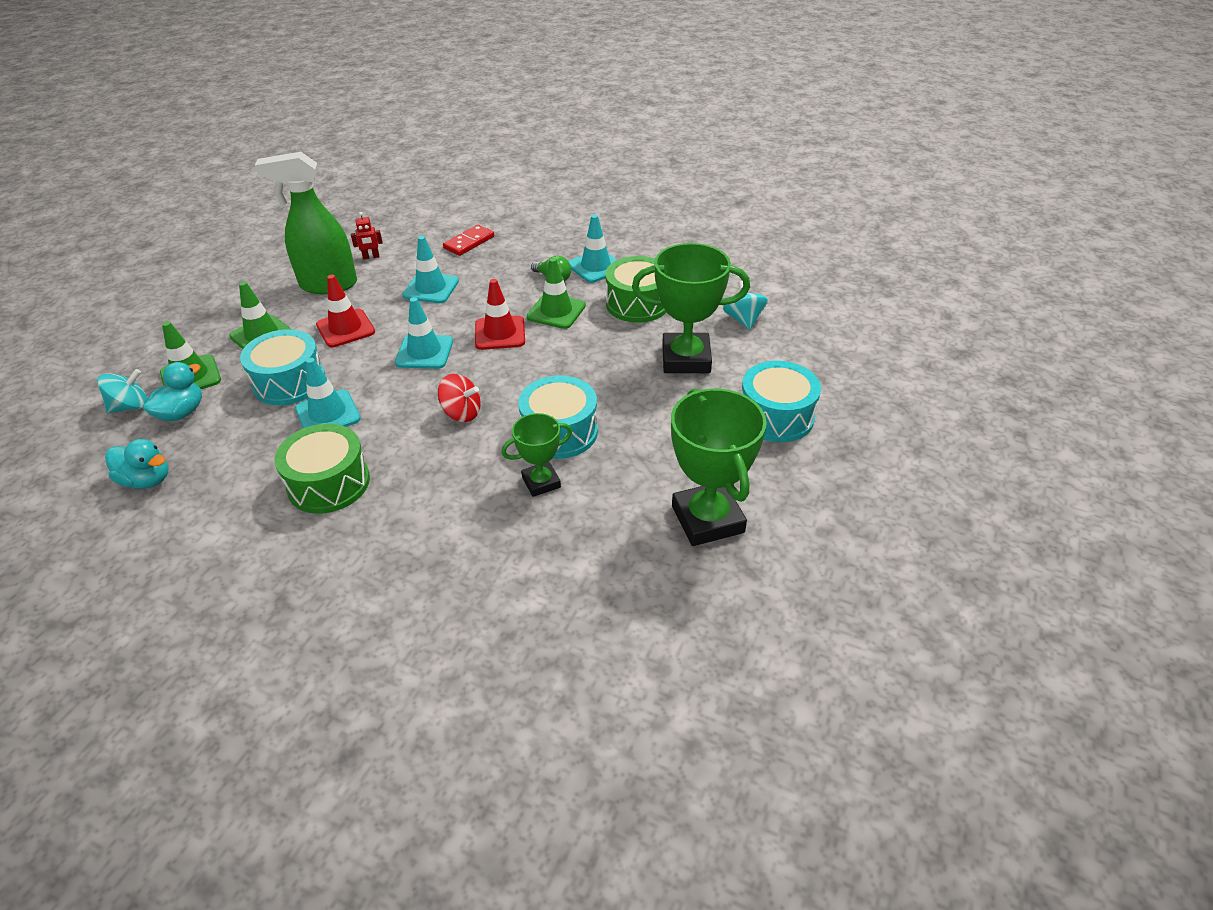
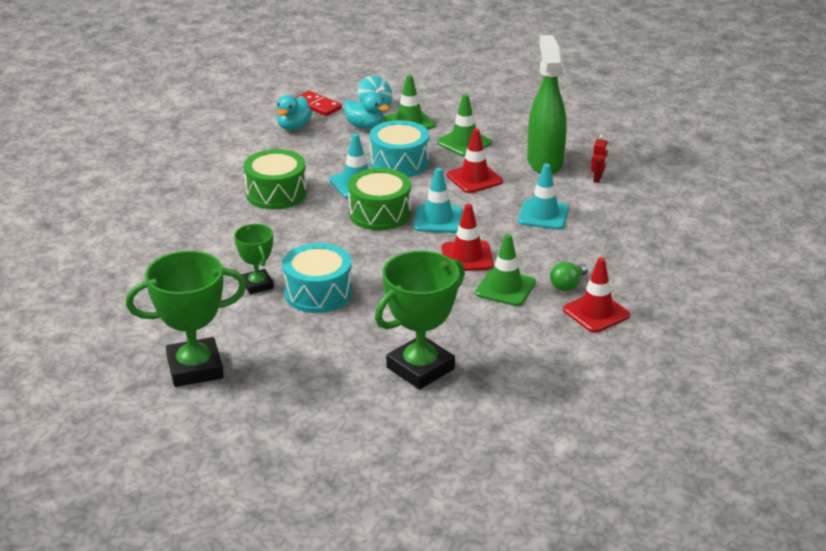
camera: 90 degrees right, 10 degrees down
(371, 257) = (597, 178): red robot -> red robot turned 150 degrees counterclockwise
(461, 413) = (350, 243): red spinning top -> none
(469, 242) = (635, 231): red domino -> red domino (317, 106)
(595, 267) = (596, 312): turquoise traffic cone -> red traffic cone
(637, 303) = (522, 340): green drum -> green drum (380, 213)
(686, 359) = (420, 368): green trophy -> green trophy turned 45 degrees clockwise
(743, 320) = (492, 414): turquoise spinning top -> none
(776, 416) = (322, 421): turquoise drum -> none

